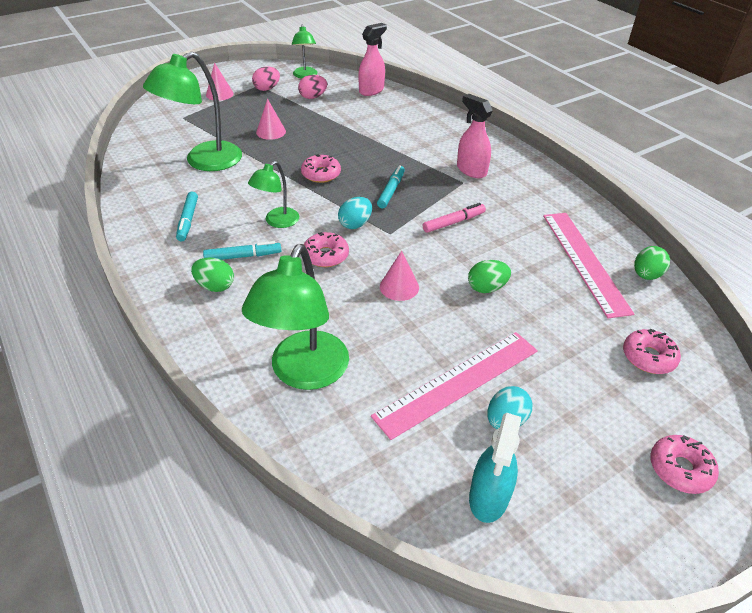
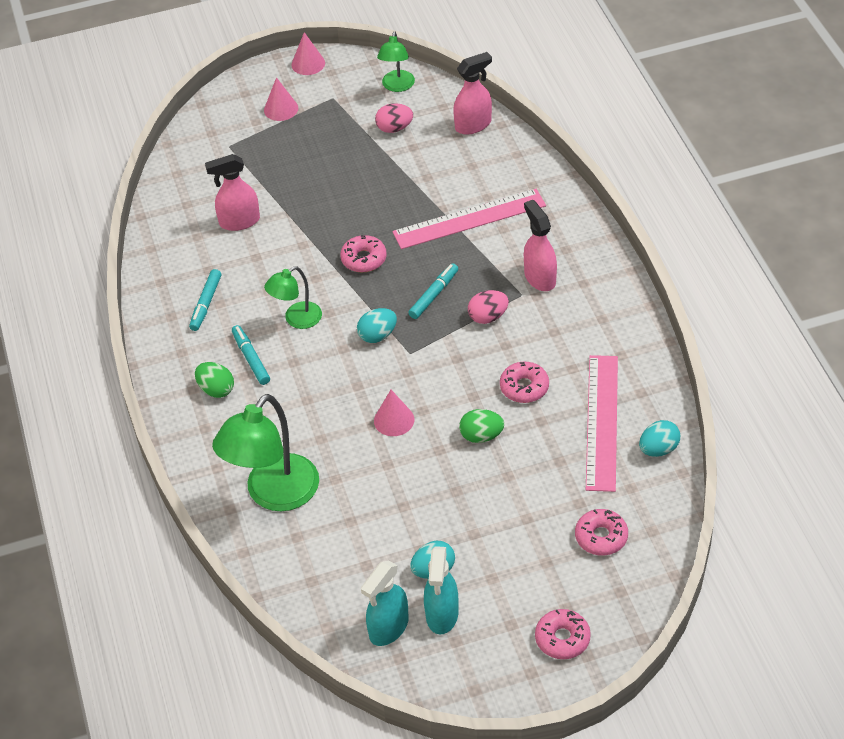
camera: 20 degrees right, 5 degrees up
(204, 161) = (239, 221): green lamp -> pink spray bottle
(243, 256) = (251, 358): turquoise marker -> turquoise marker turned 120 degrees counterclockwise
(267, 89) = (341, 106): pink egg -> pink egg (488, 317)
(271, 131) = (326, 183): pink cone -> pink cone (308, 64)
(326, 255) = (333, 371): pink donut -> pink donut (524, 387)
(454, 222) = (485, 349): pink marker -> none
(458, 382) = (407, 528): pink ruler -> pink ruler (469, 219)
(539, 468) = (442, 615): none -> turquoise spray bottle
(646, 275) = (658, 449): green egg -> turquoise egg

